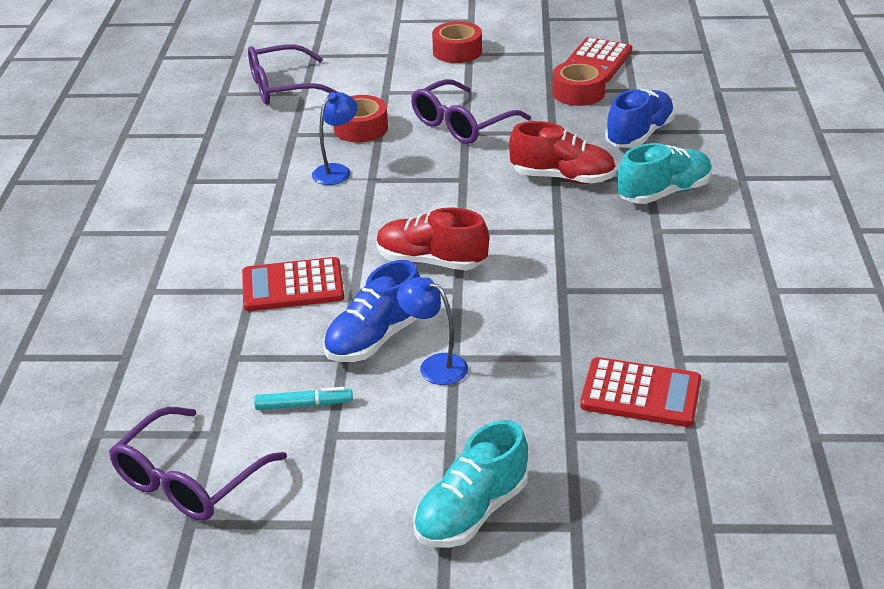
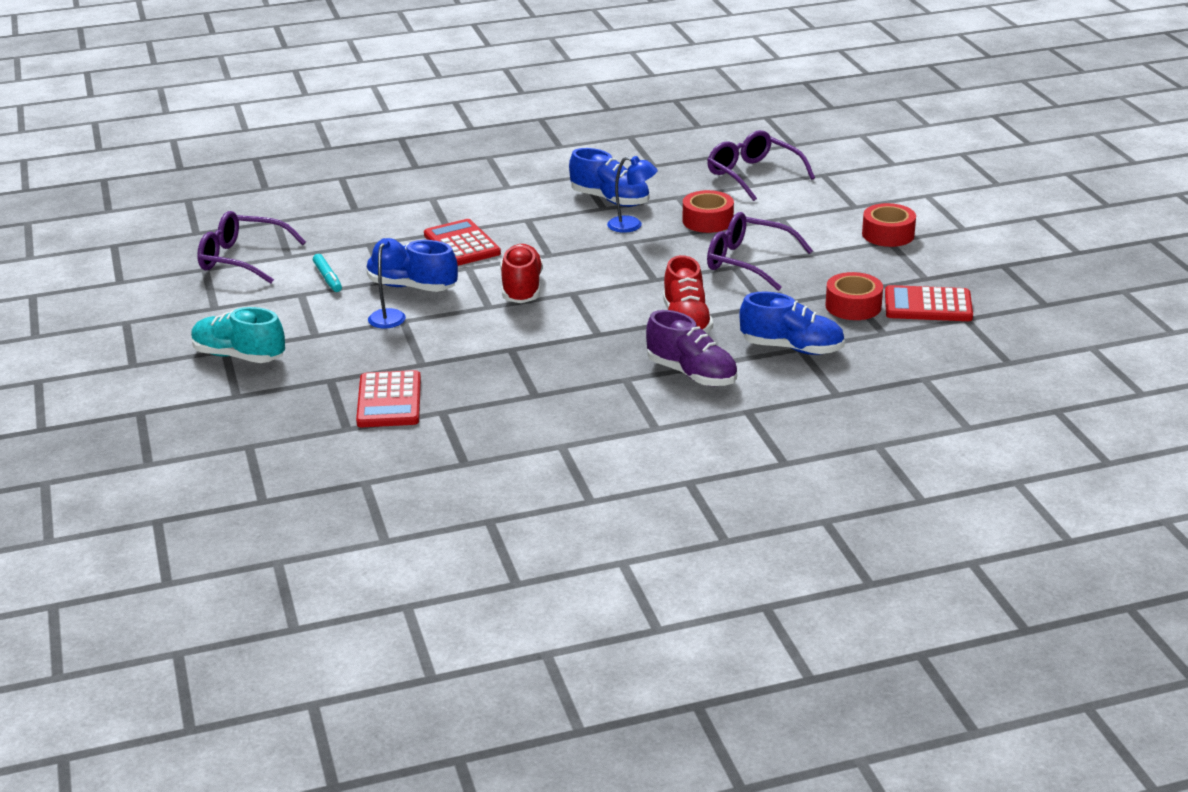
camera: 70 degrees right, 5 degrees down
(266, 173) = (610, 200): none -> blue shoe
(664, 193) = (692, 374): turquoise shoe -> purple shoe

